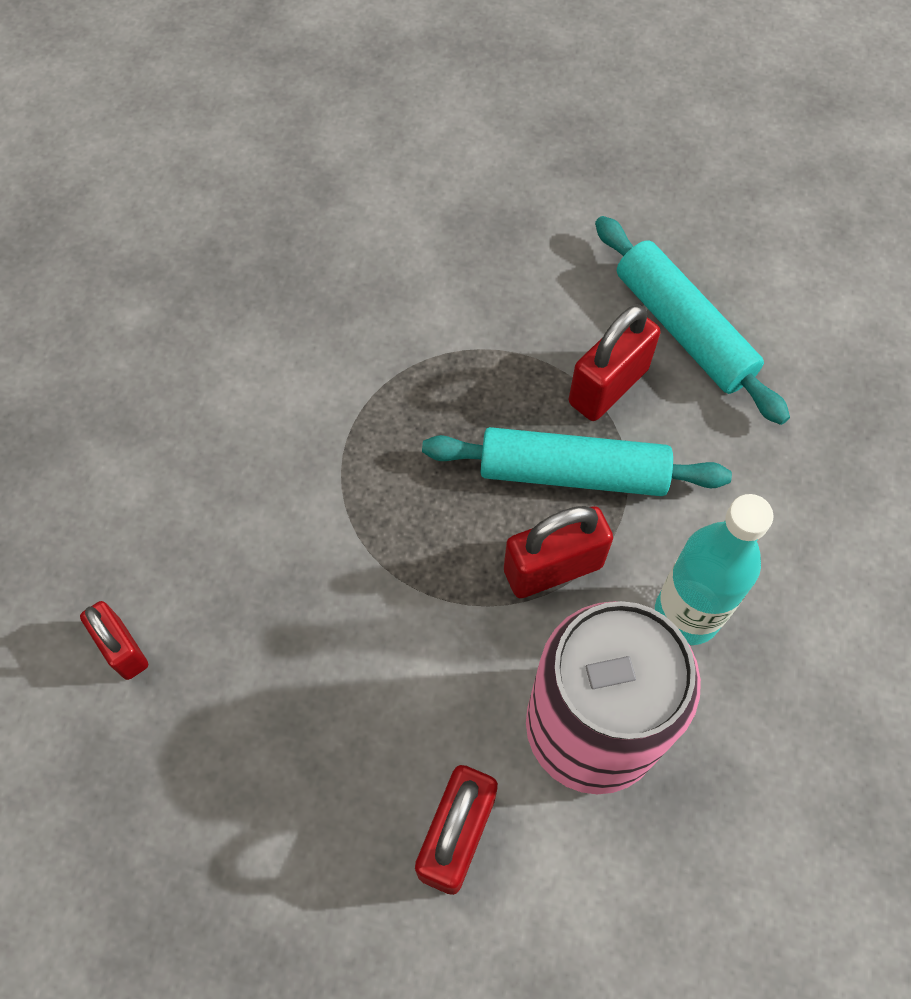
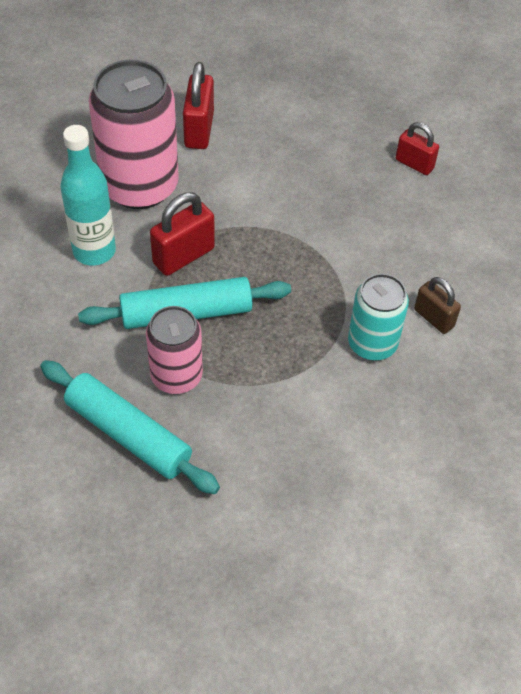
camera: 160 degrees right, 10 degrees down
(243, 378) = (433, 318): none -> brown padlock
(341, 365) = (372, 343): none -> turquoise can
(608, 386) = (176, 376): red padlock -> pink can

